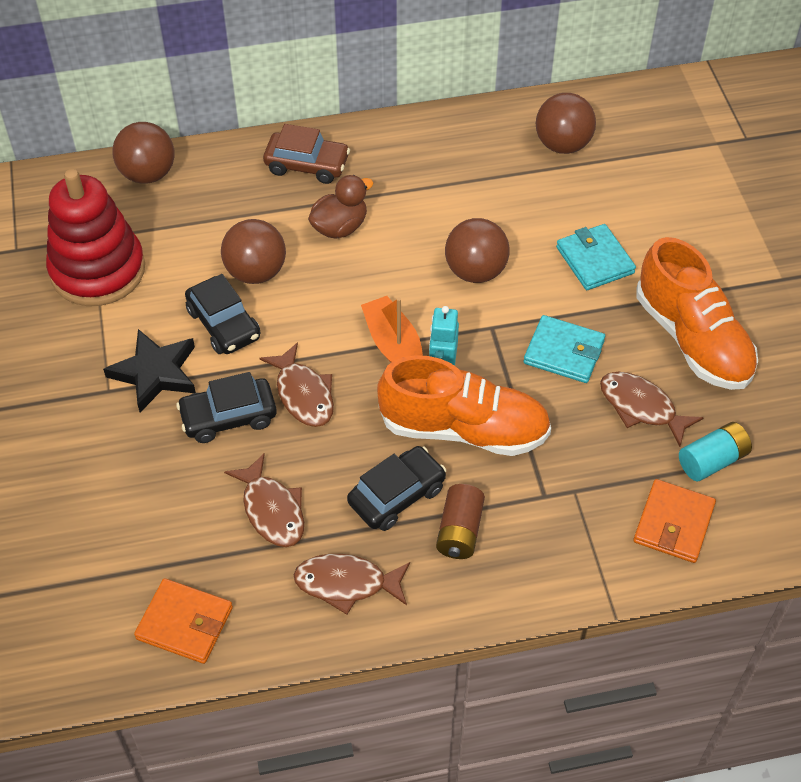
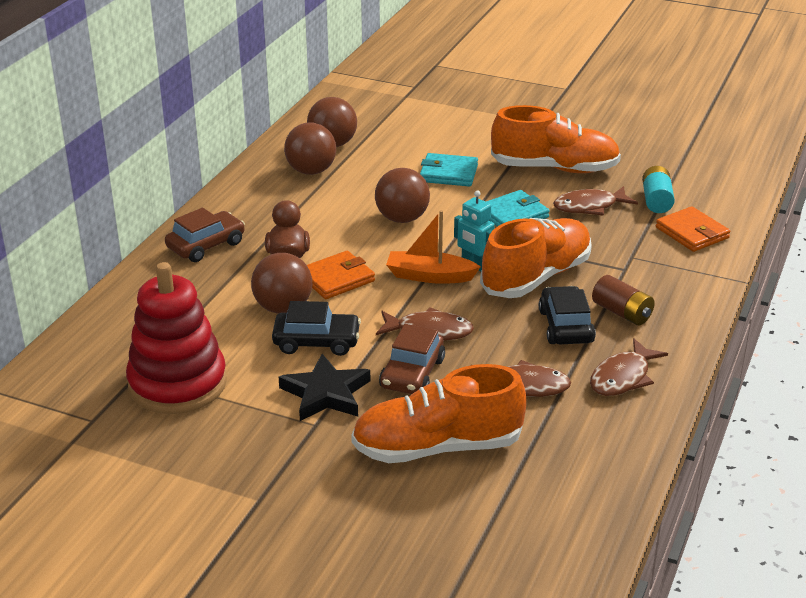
camera: 55 degrees left, 20 degrees down
(136, 492) = (437, 447): none -> orange shoe
(148, 174) = (106, 320): brown ball -> brown ball (311, 171)
(185, 623) = (590, 468): orange wallet -> orange wallet (337, 279)
(228, 417) = (412, 373): black car -> brown car

